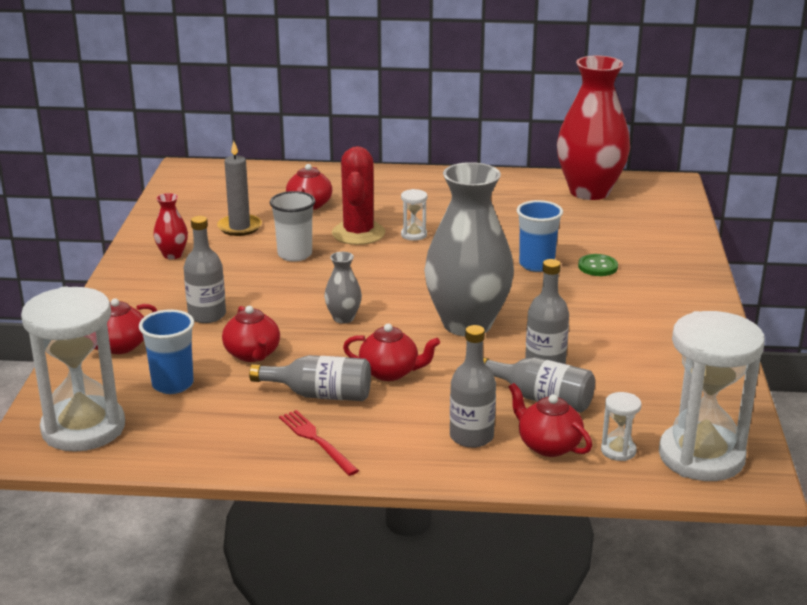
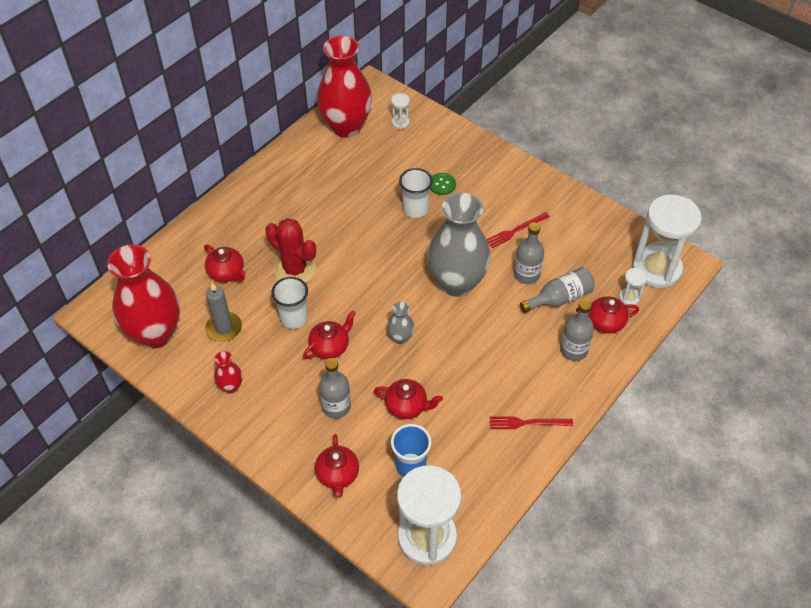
camera: 55 degrees left, 25 degrees up
(195, 201) = (155, 334): none -> red vase
(320, 395) = (480, 396): grey bottle -> none
(390, 372) = (481, 349): red teapot -> red teapot (330, 347)
(414, 235) = (323, 243): white hourglass -> white hourglass (400, 122)
(536, 265) = (415, 209): blue cup -> white cup
(602, 333) = (515, 231): none -> red fork

